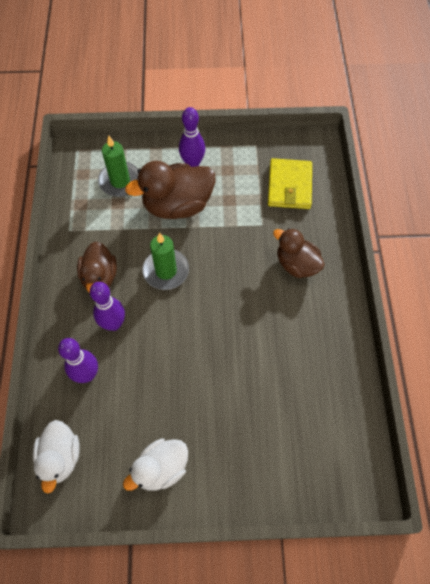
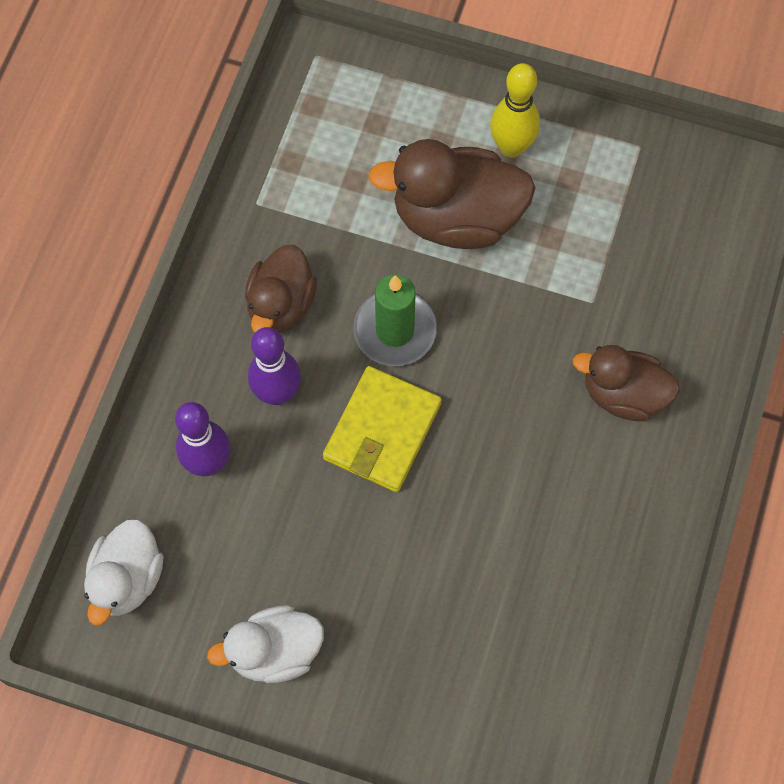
camera: 20 degrees right, 5 degrees up
(120, 181) = (372, 140): green candle -> none
(192, 164) = (511, 147): purple bowling pin -> yellow bowling pin
(289, 186) = (669, 245): yellow wallet -> yellow wallet (382, 431)
(296, 264) = (623, 394): brown duck -> brown duck turned 45 degrees counterclockwise

